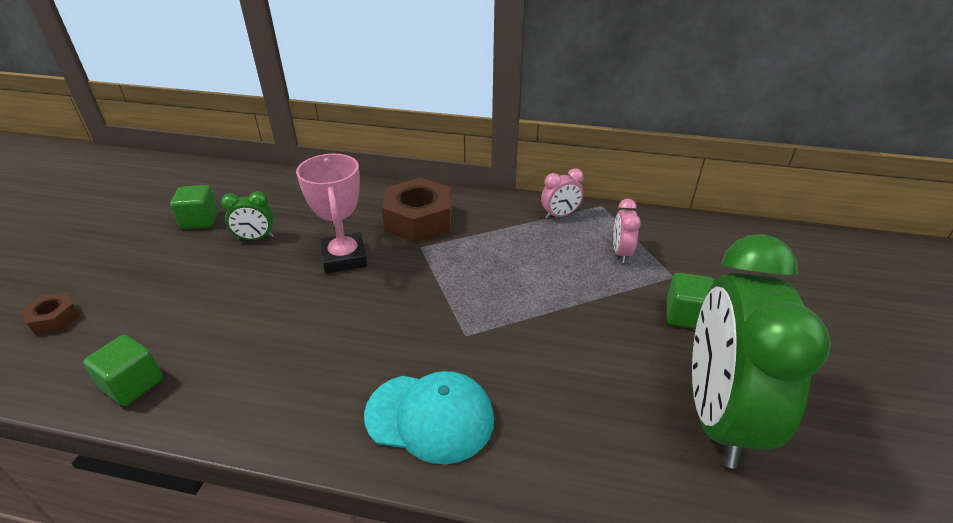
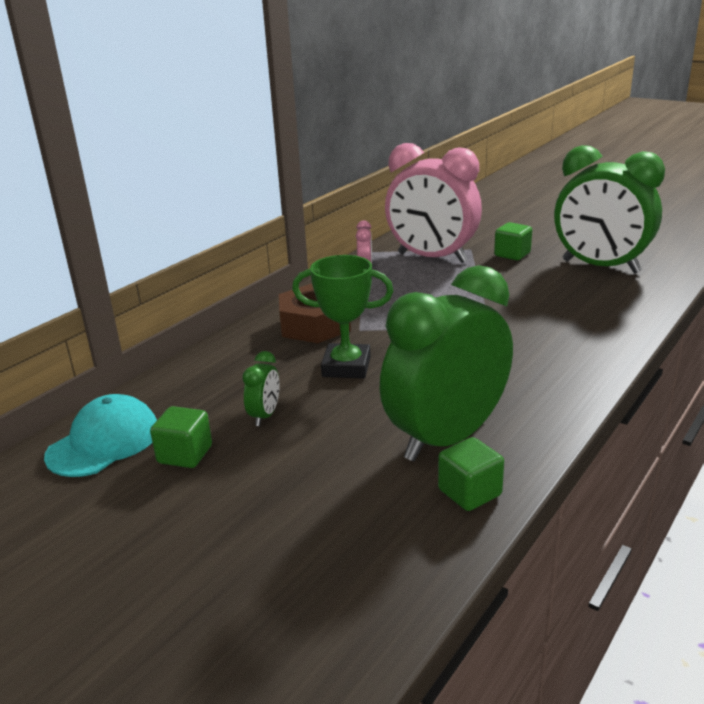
camera: 65 degrees left, 10 degrees down
(55, 319) = (318, 563): brown nut -> none
(224, 350) = (446, 438): none -> green clock
(344, 258) = (346, 367): pink trophy -> green trophy
(430, 417) = (569, 350): turquoise cap -> turquoise cap (104, 442)
(621, 253) = (432, 258): pink clock -> pink clock, size x2.50

